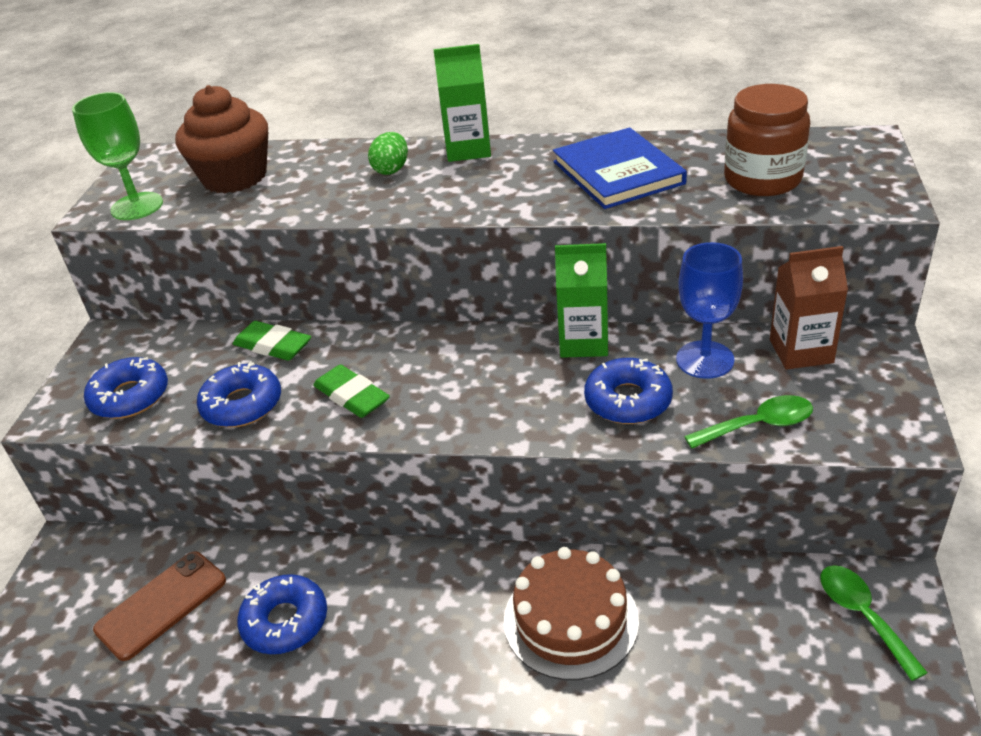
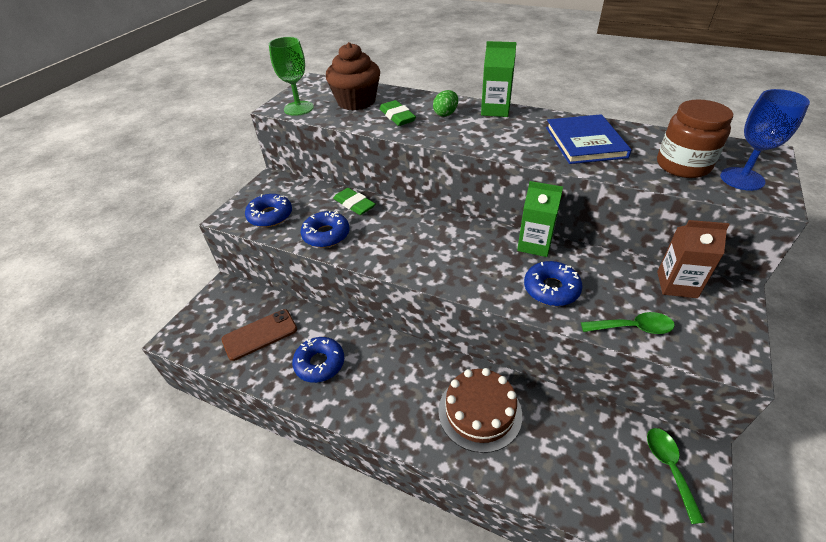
camera: 15 degrees right, 5 degrees up
(352, 396) = (387, 245): green eraser -> green eraser (397, 116)
(705, 360) = (609, 274): blue goblet -> blue goblet (742, 179)

